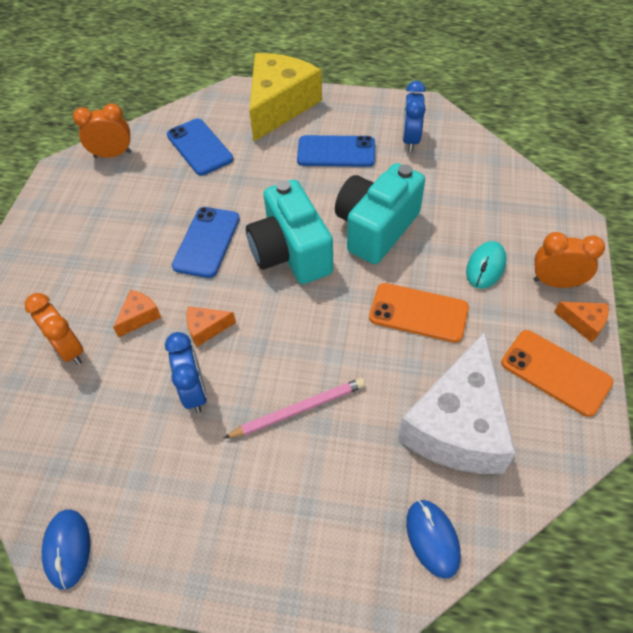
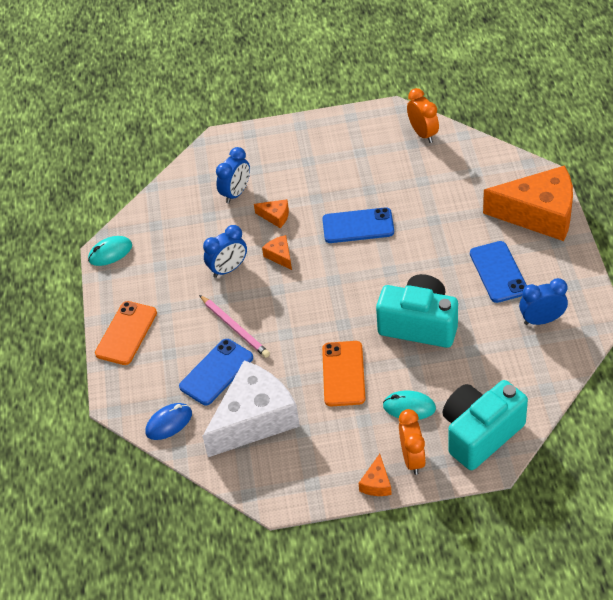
camera: 75 degrees right, 5 degrees down
(67, 549) = (110, 253): blue mouse -> turquoise mouse
(69, 349) = (236, 193): orange clock -> blue clock
(199, 147) = (458, 182): blue phone -> blue phone (216, 372)
(279, 106) = (539, 214): yellow cheese -> orange cheese
(291, 253) = (369, 279): turquoise camera -> turquoise camera (480, 434)
(457, 425) = (254, 419): white cheese -> white cheese turned 135 degrees clockwise
(555, 372) = (321, 471): orange phone -> orange phone (126, 333)

